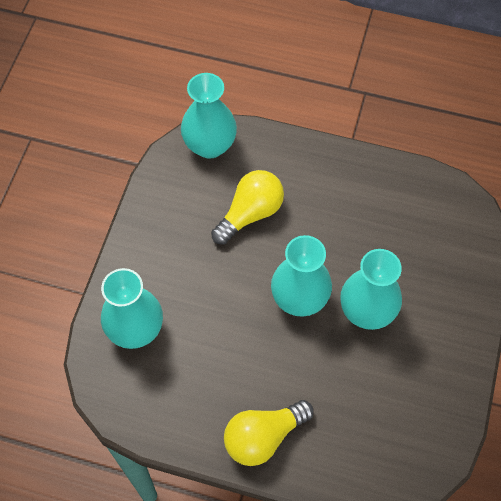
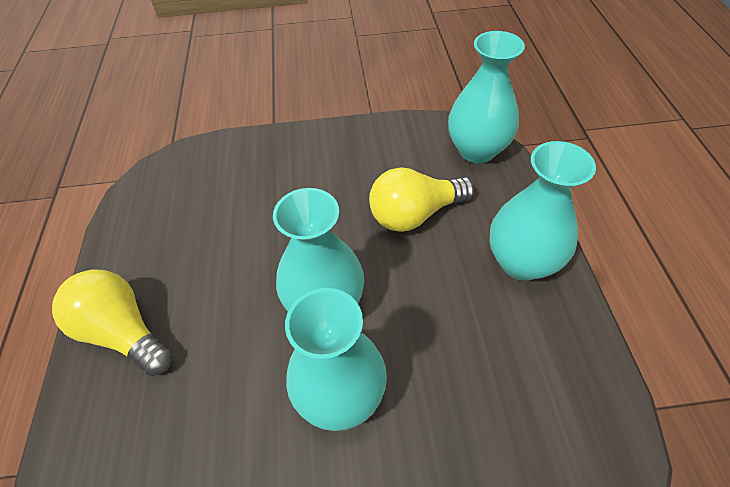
camera: 70 degrees right, 10 degrees down
(135, 329) = (229, 171): turquoise vase -> turquoise vase (521, 262)
(250, 213) = (415, 214): yellow light bulb -> yellow light bulb turned 135 degrees clockwise

